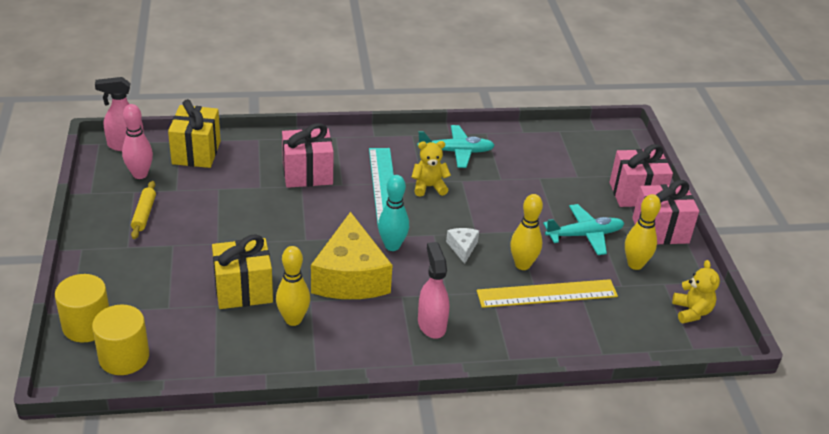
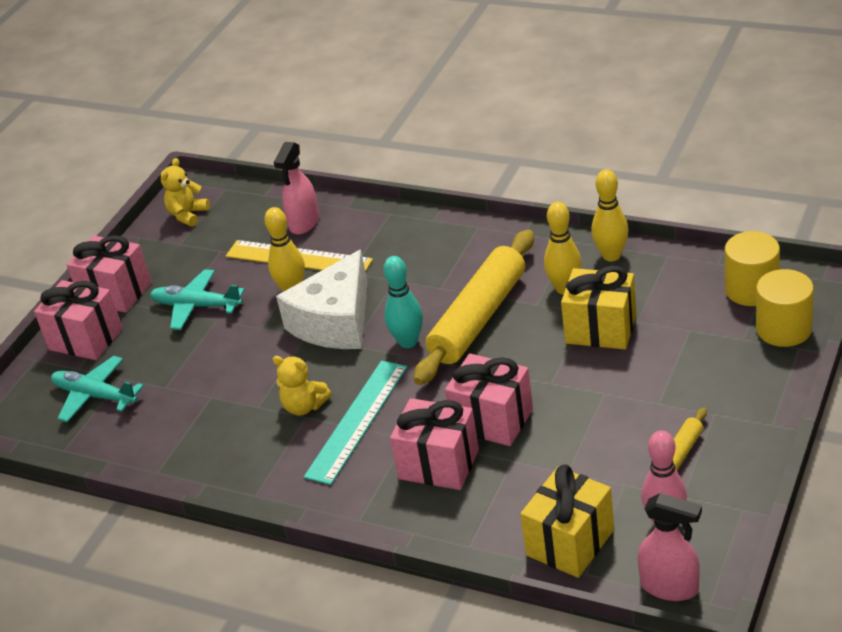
camera: 140 degrees left, 0 degrees up
(289, 207) = (492, 420): none -> pink gift
(350, 277) = (478, 318): yellow cheese -> yellow rolling pin
(431, 324) = (433, 255): pink spray bottle -> pink spray bottle (304, 223)
(456, 152) = (224, 450): turquoise plane -> turquoise plane (95, 396)
(462, 248) = (335, 322): white cheese -> white cheese, size x2.34
(635, 264) = (184, 266): yellow bowling pin -> yellow bowling pin (611, 255)

